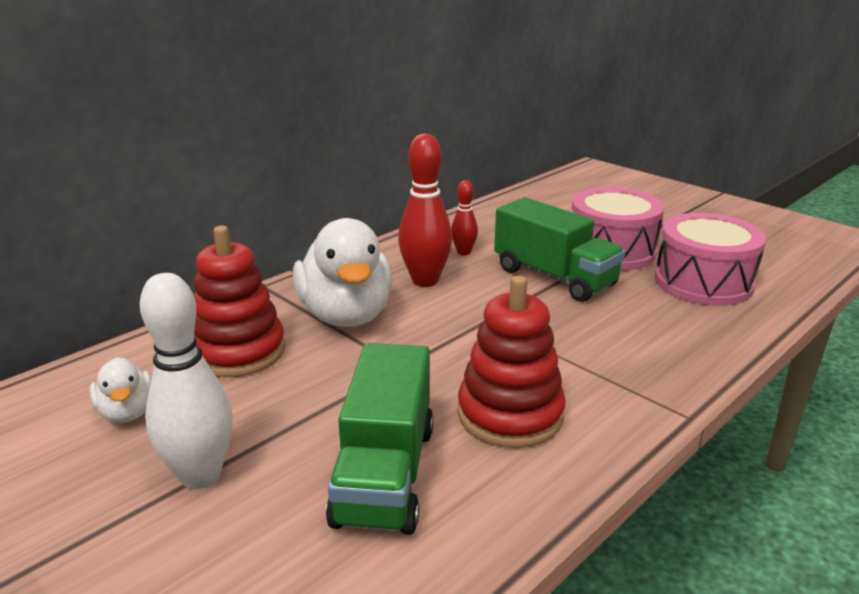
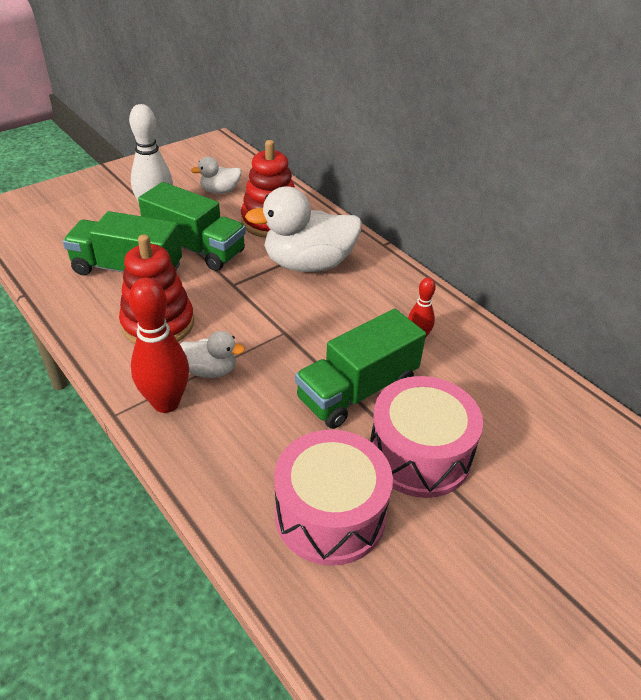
camera: 95 degrees right, 15 degrees up
(314, 411) = (195, 248): none -> green truck
(425, 281) = (360, 307): red bowling pin -> red bowling pin (166, 403)
(575, 360) = (210, 370): none -> white duck

